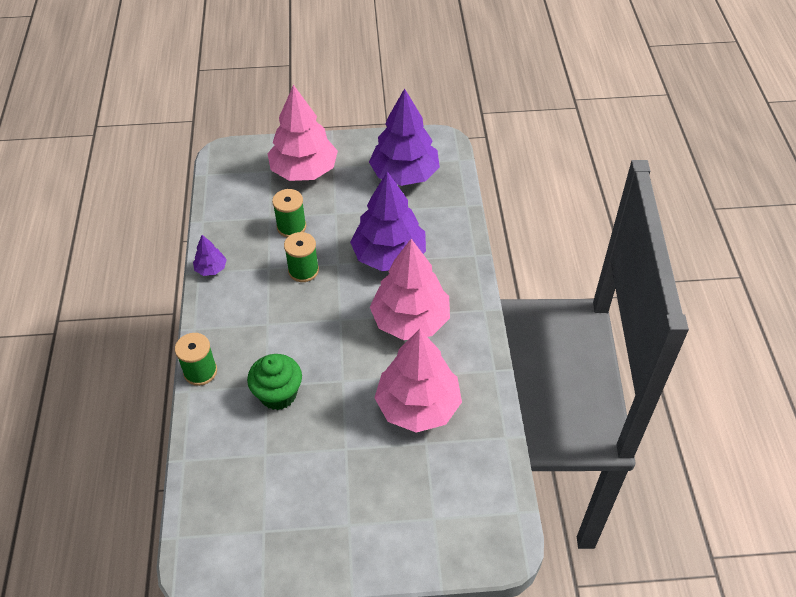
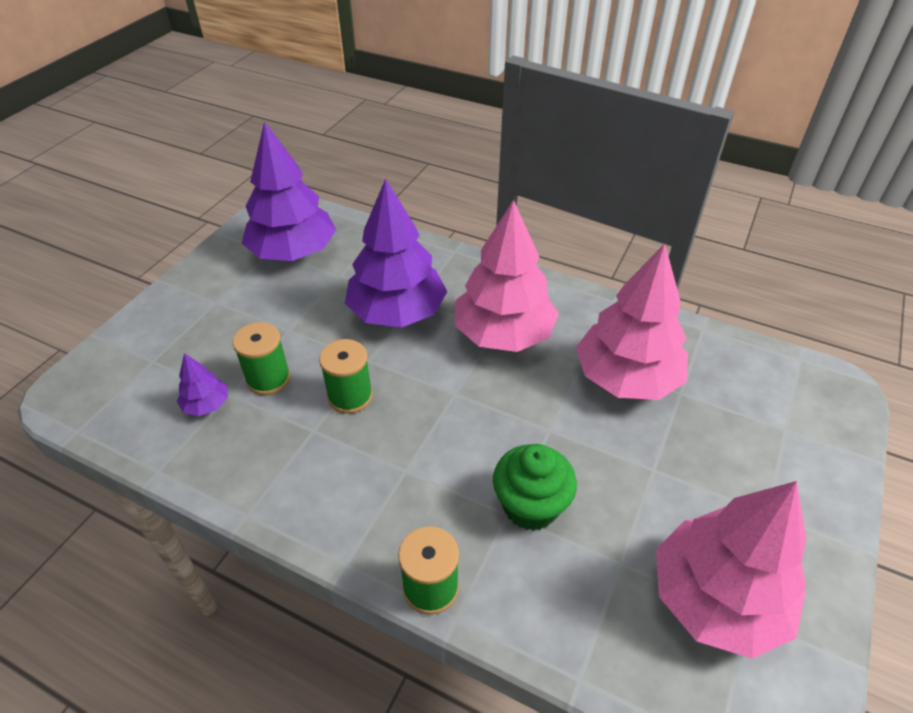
camera: 60 degrees left, 5 degrees down
(211, 269) = (255, 496): purple tree -> purple tree (206, 405)
(304, 171) = (191, 329): pink tree -> pink tree (716, 598)

